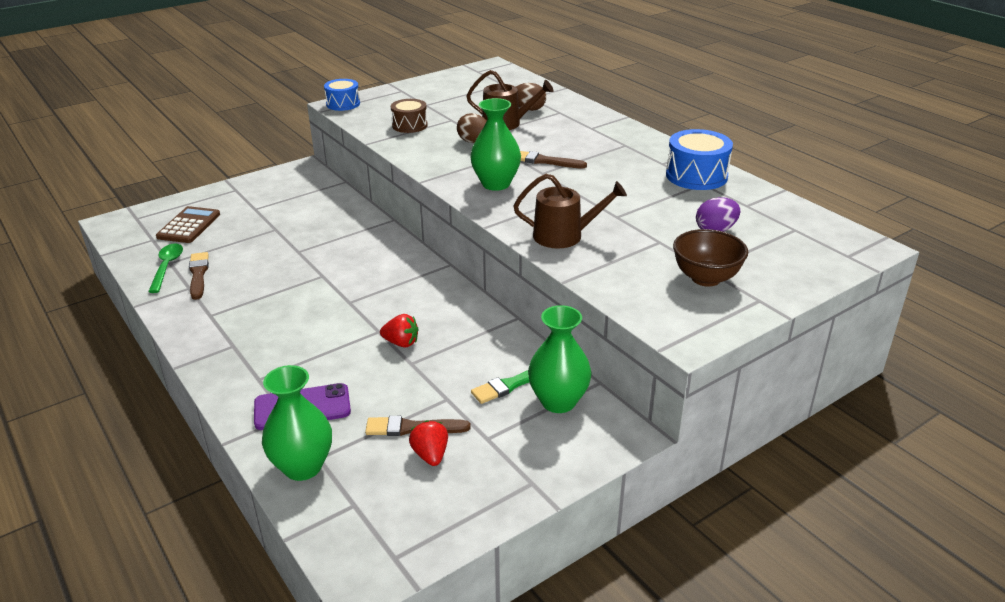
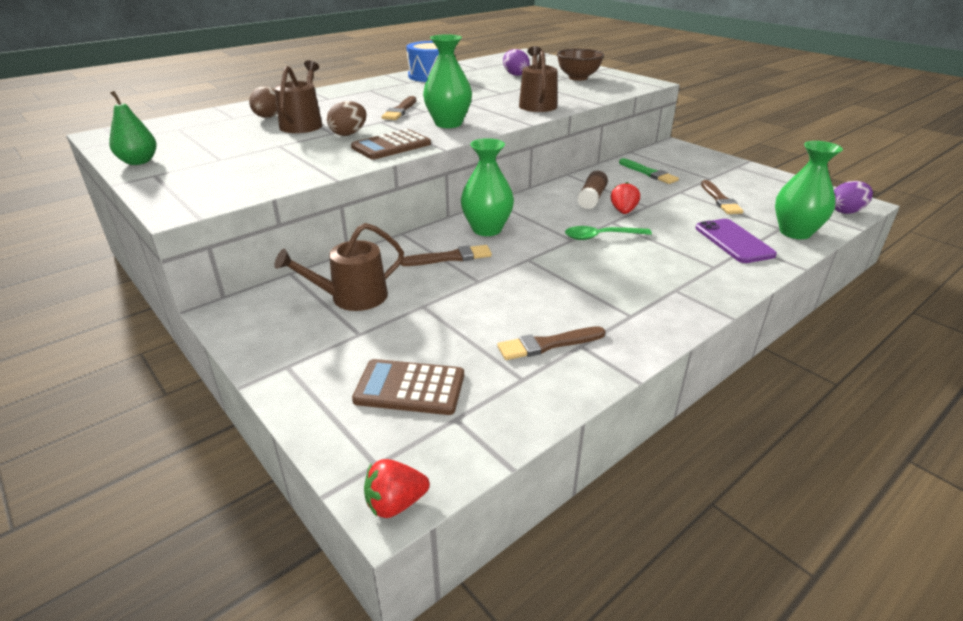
camera: 95 degrees left, 0 degrees up
(167, 267) = (536, 378): green spoon -> green spoon (601, 237)
(300, 204) = (352, 297): none -> brown watering can
(341, 240) = (450, 257): none -> brown brush
(341, 547) = (846, 211): none -> purple egg
(343, 104) = (180, 206): blue drum -> none
(410, 125) = (287, 162): brown drum -> none
(429, 83) = (139, 162): none -> green pear
(430, 455) = (741, 193): red strawberry -> red strawberry (395, 503)
(436, 160) = (391, 146): none -> brown calculator
(441, 326) = (592, 198): none -> brown glue stick
(558, 401) = (657, 161): green vase -> green vase (487, 229)

